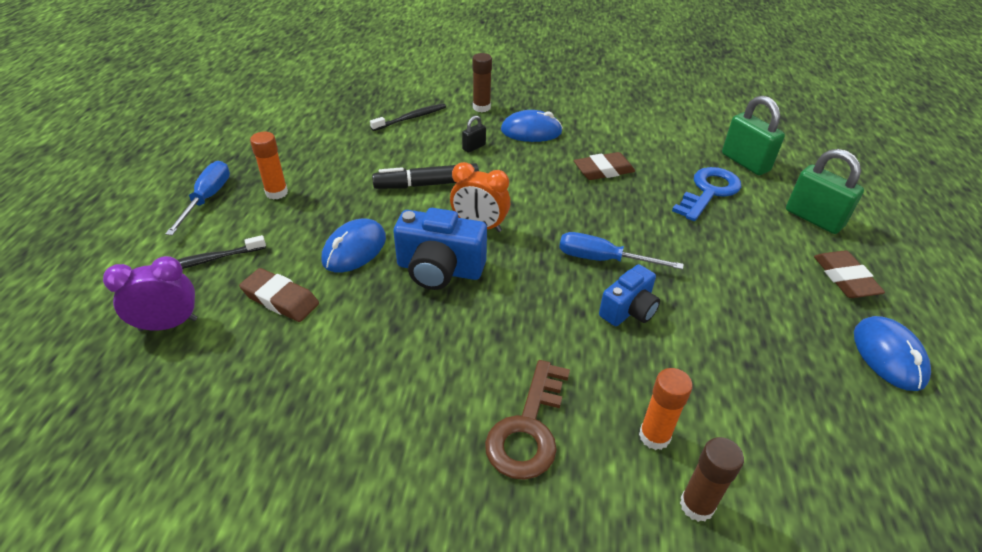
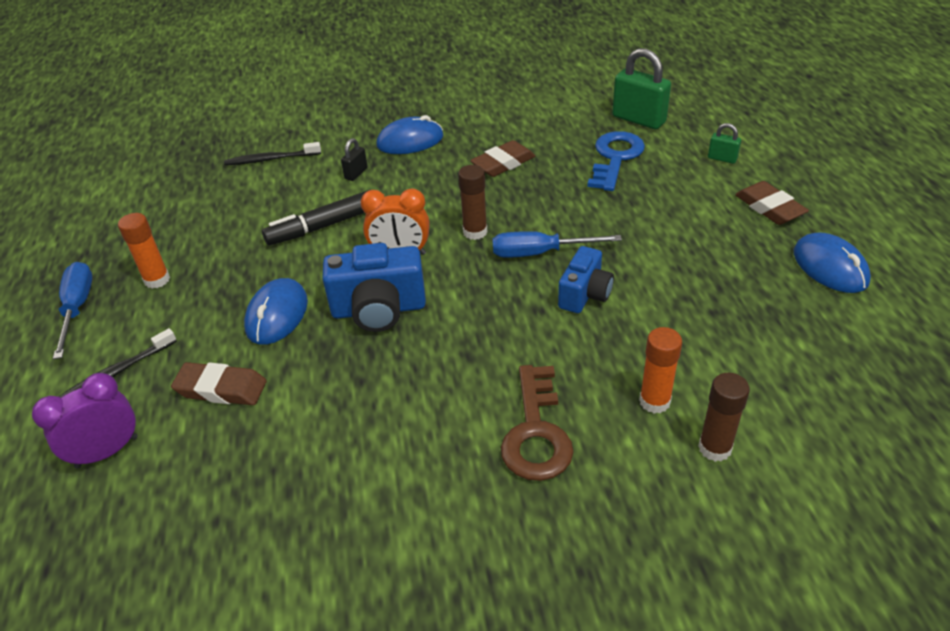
camera: 15 degrees left, 0 degrees up
(411, 118) = (271, 159): black toothbrush -> black toothbrush turned 135 degrees counterclockwise
(481, 107) = (344, 128): brown glue stick -> brown glue stick (475, 232)
(813, 218) = (722, 158): green padlock -> green padlock, size x0.50

